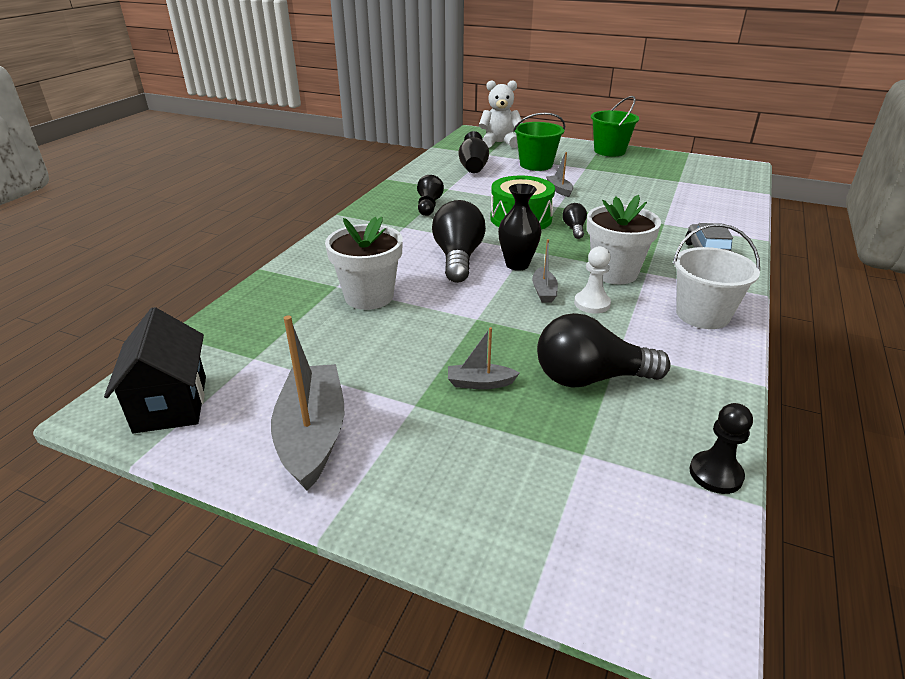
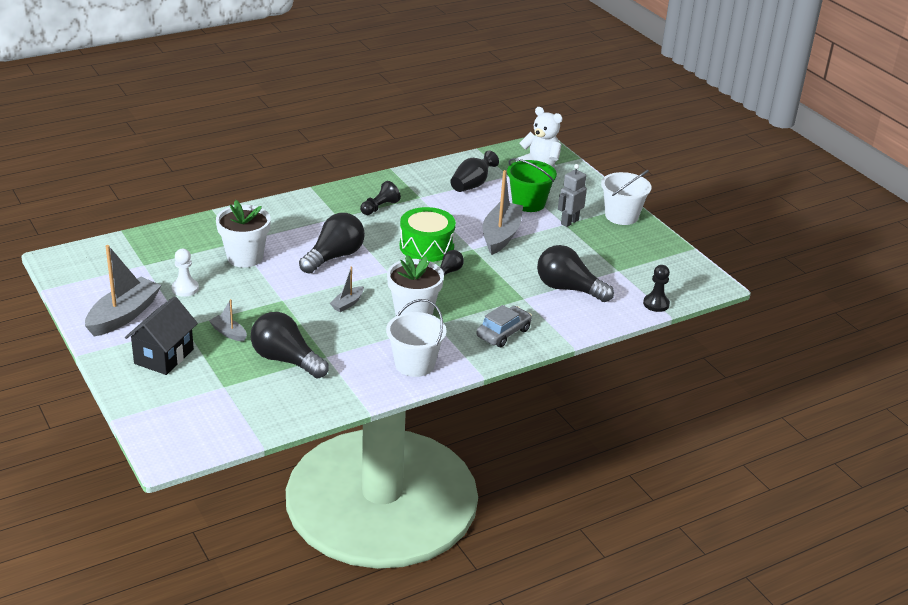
camera: 35 degrees right, 0 degrees up
(171, 404) = (84, 270): black house -> black house (164, 356)
(517, 265) = (363, 279): black vase -> none
(559, 190) = (501, 235): grey boat -> grey boat, size x2.06
(586, 165) = (569, 222): none -> grey robot
(592, 303) = (362, 325): white pawn -> white pawn (185, 289)
(609, 151) = (621, 216): green bucket -> white bucket
(677, 204) = (568, 288): none -> black light bulb
(715, 474) = (266, 426): black pawn -> black pawn (656, 304)

